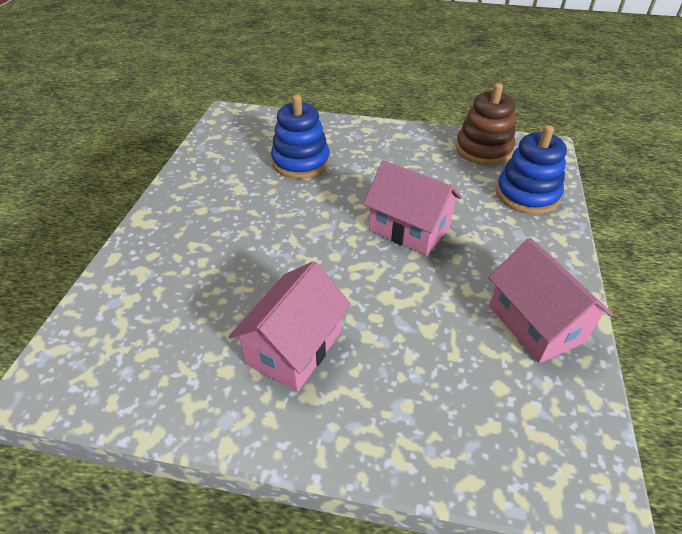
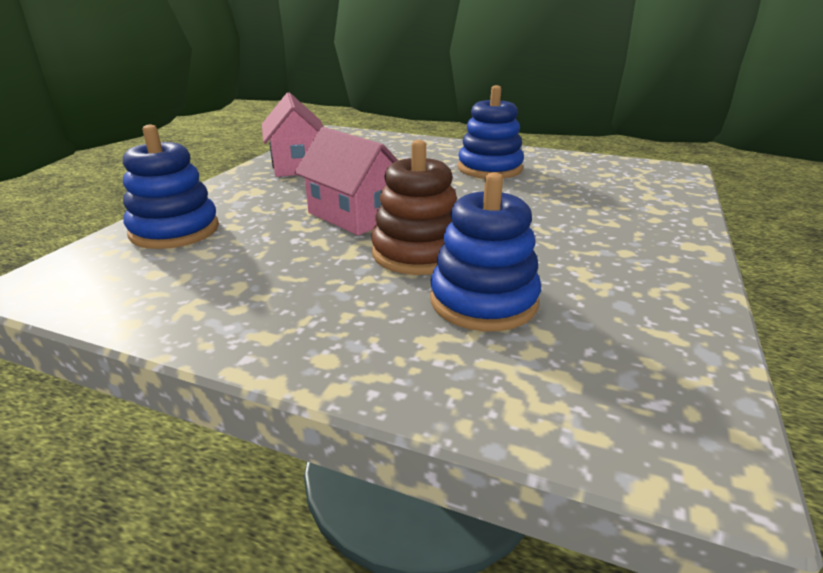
camera: 170 degrees left, 15 degrees down
(294, 347) = (489, 169): pink house -> blue stacking toy
(483, 150) = (142, 290): brown stacking toy -> brown stacking toy (417, 253)

